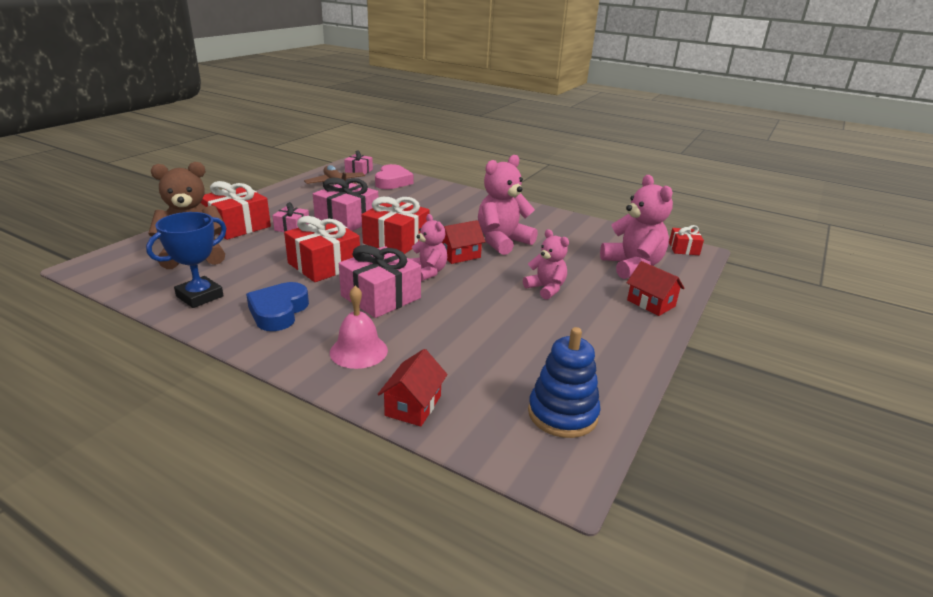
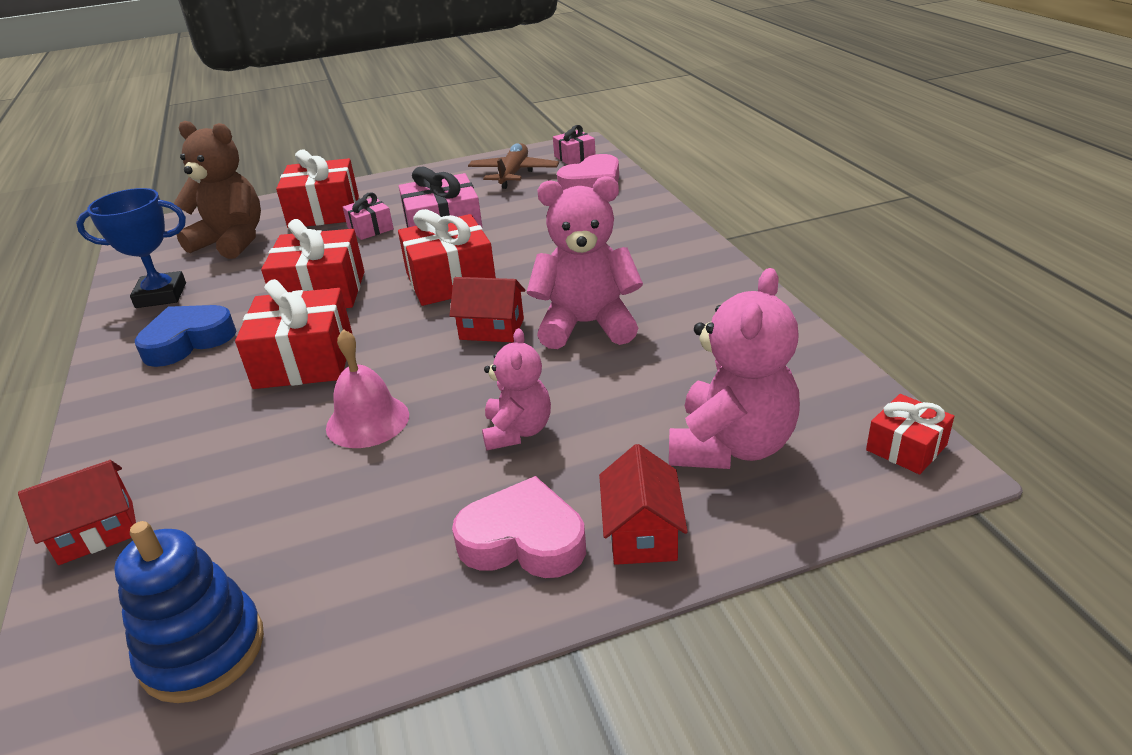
camera: 45 degrees right, 5 degrees up
(358, 351) = (169, 428): pink bell -> pink bell (367, 421)
(380, 297) = (304, 360): pink gift -> red gift
(428, 272) = (411, 343): pink teddy bear -> none
(616, 322) = (523, 540): none -> pink heart

